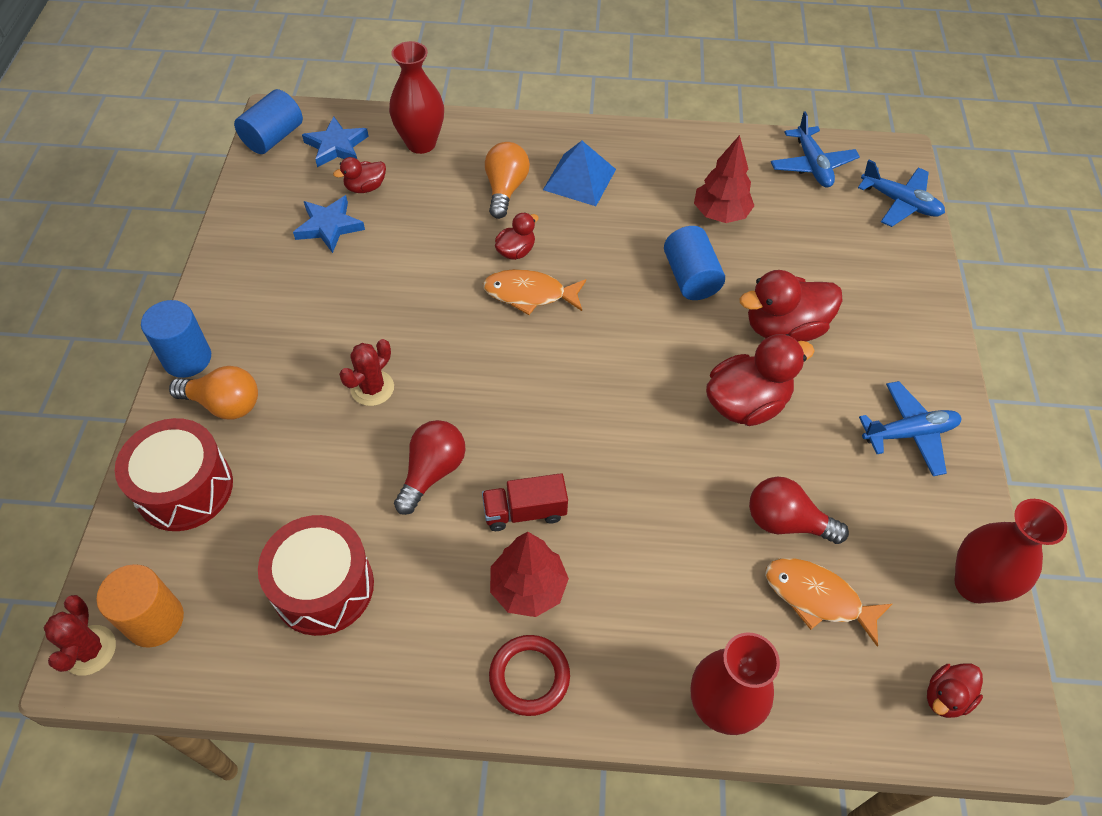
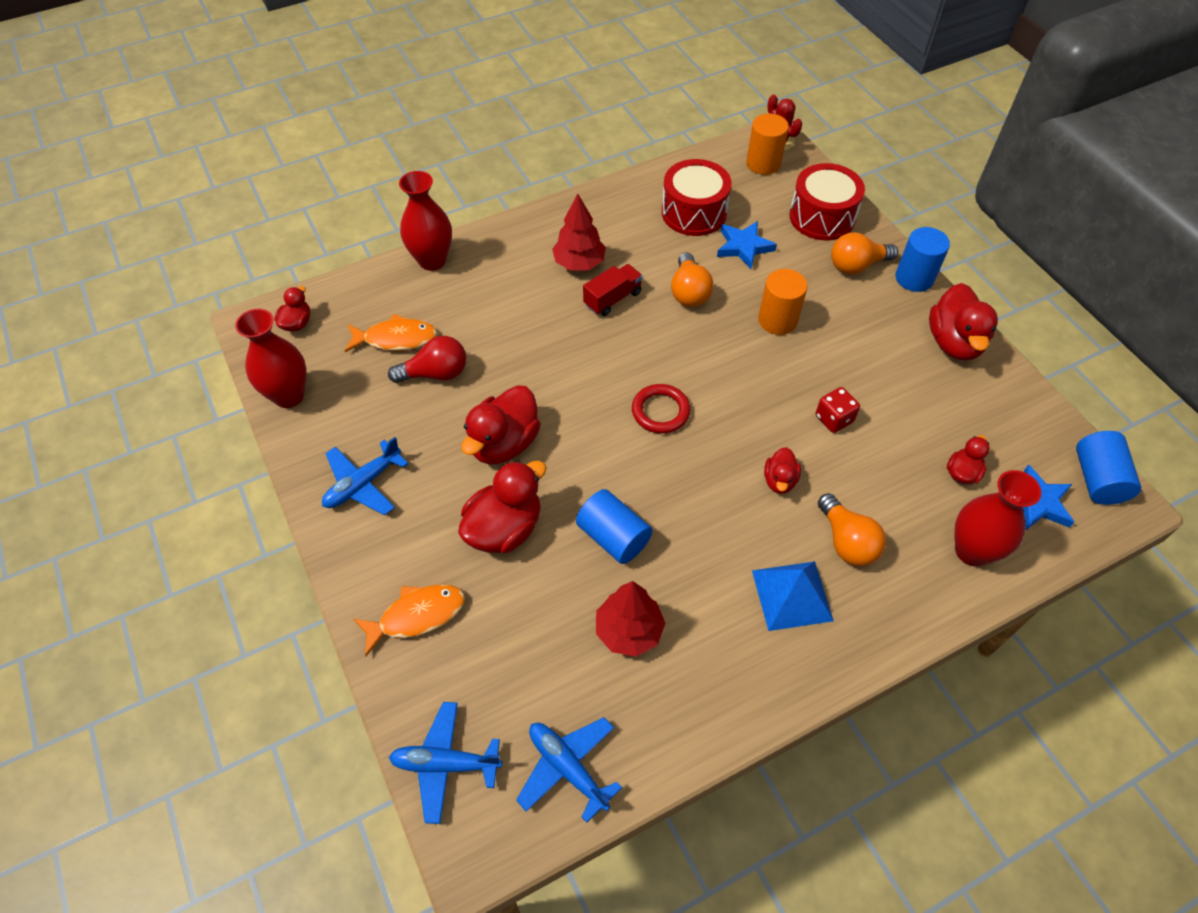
camera: 150 degrees right, 0 degrees up
(237, 279) = (954, 342): none -> red duck
(329, 226) = (945, 420): blue star -> blue star (744, 247)
(372, 388) = (777, 320): red cactus -> orange cylinder
(420, 273) = (834, 419): none -> red dice
(432, 472) = (689, 292): red light bulb -> orange light bulb
(529, 294) = (734, 447): orange fish -> orange fish (417, 616)
(529, 676) = (548, 227): red ring -> red ring (660, 411)

